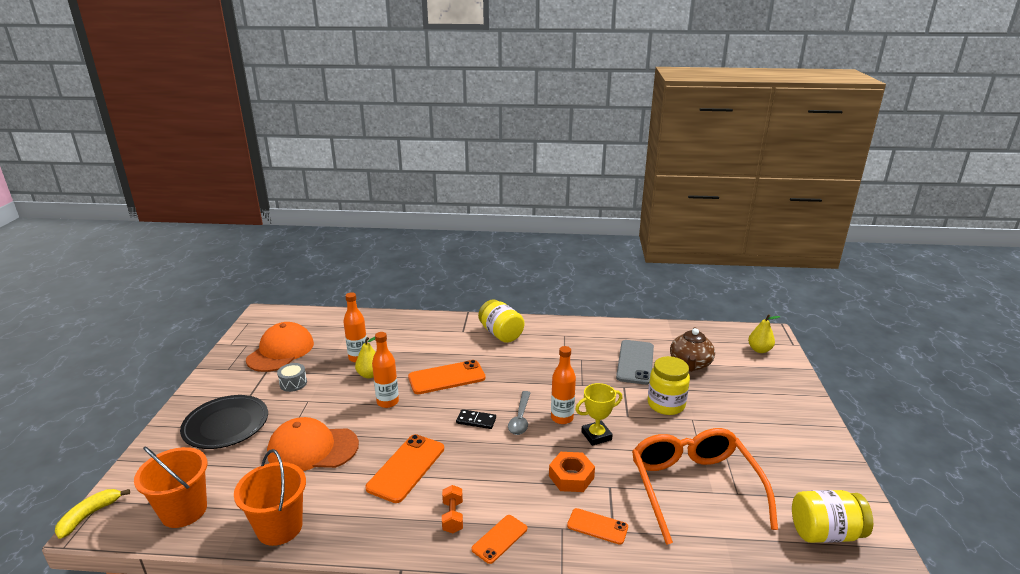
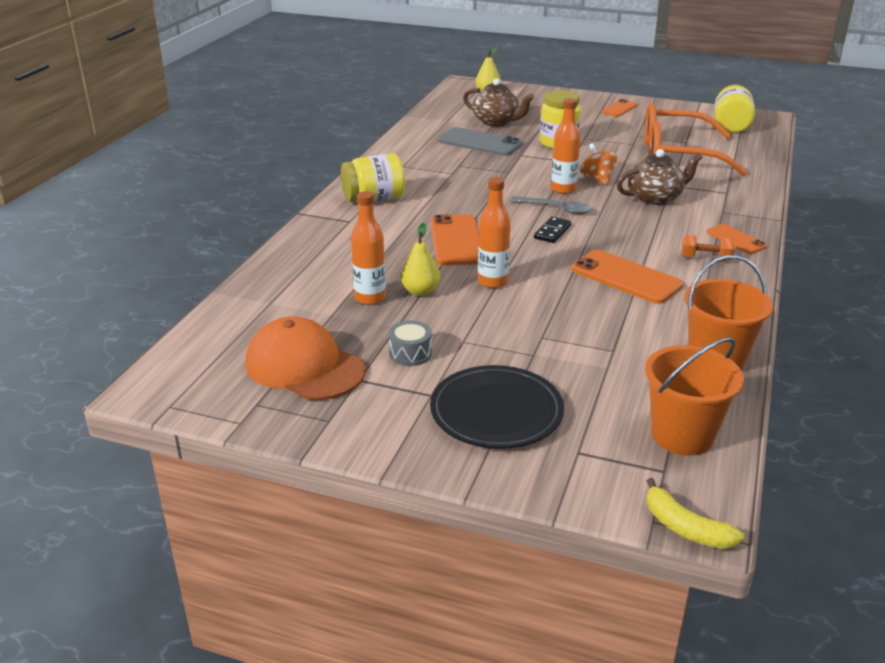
camera: 75 degrees left, 5 degrees up
(312, 449) = (575, 337): orange cap -> none
(571, 477) = (655, 198): orange nut -> brown teapot
(596, 436) = (597, 179): yellow trophy -> orange spinning top
(597, 526) = (721, 197): orange phone -> orange phone (619, 109)

